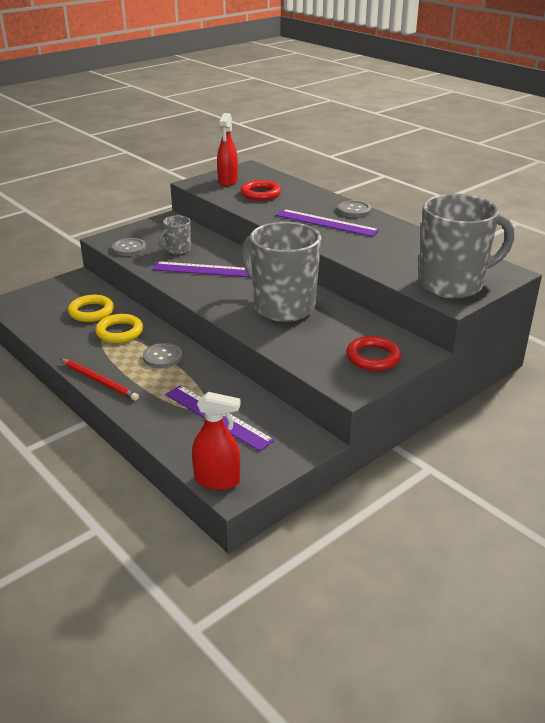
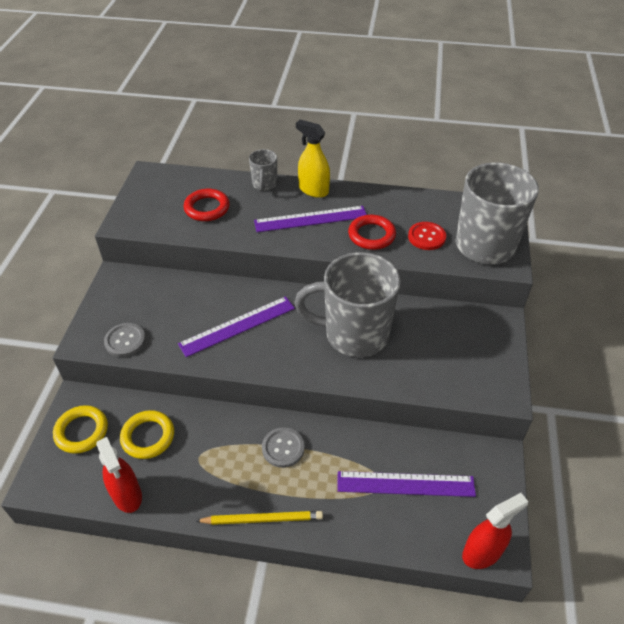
camera: 40 degrees left, 15 degrees up
(99, 381) = (262, 519): red pencil -> yellow pencil
(119, 332) = (207, 444): yellow ring -> yellow ring (81, 431)
(177, 250) = (177, 315): grey mug -> grey mug (264, 184)
(228, 181) = (153, 205): red spray bottle -> red spray bottle (127, 495)
(354, 210) = (313, 190): grey button -> yellow spray bottle
(373, 357) = (482, 349): red ring -> red ring (371, 235)
(405, 262) = (426, 237): none -> red button

